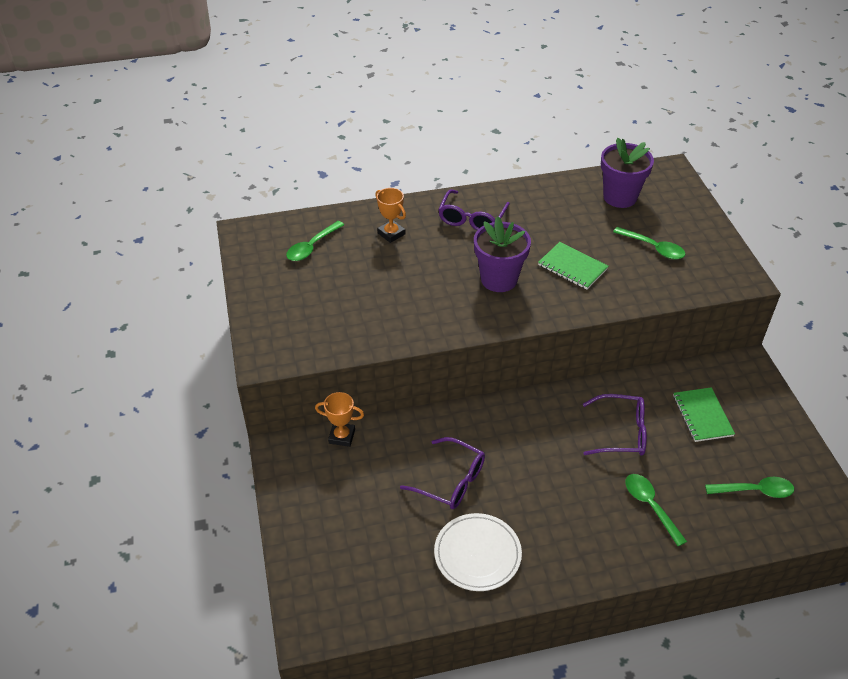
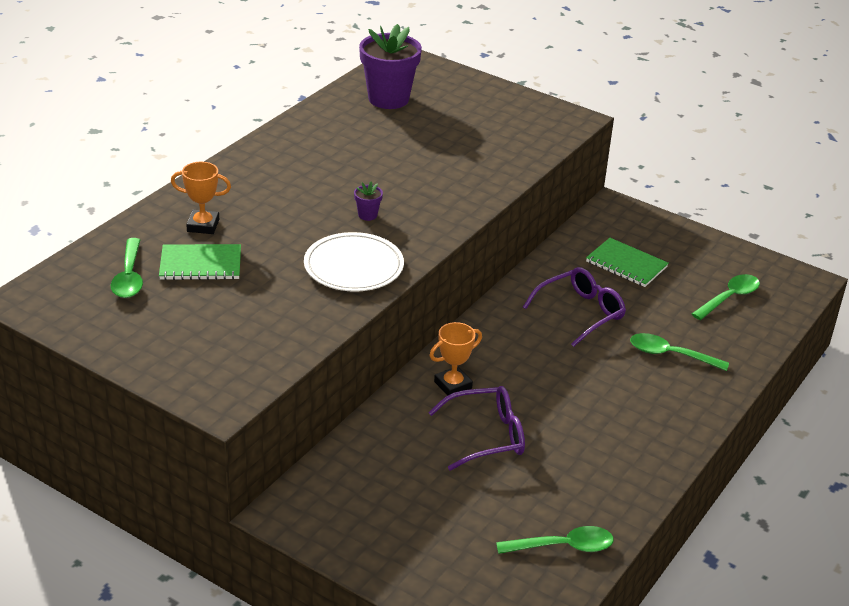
camera: 45 degrees left, 10 degrees down
(342, 436) = (333, 462): orange trophy -> orange trophy (453, 385)
(472, 219) = (271, 176): purple glasses -> none
(477, 554) = (583, 478): white plate -> white plate (353, 266)
(499, 279) = (367, 215): purple flower pot -> purple flower pot, size x0.41
(572, 267) = (421, 174): green notebook -> green notebook (200, 264)
(653, 248) = (471, 127): green spoon -> green spoon (563, 546)

